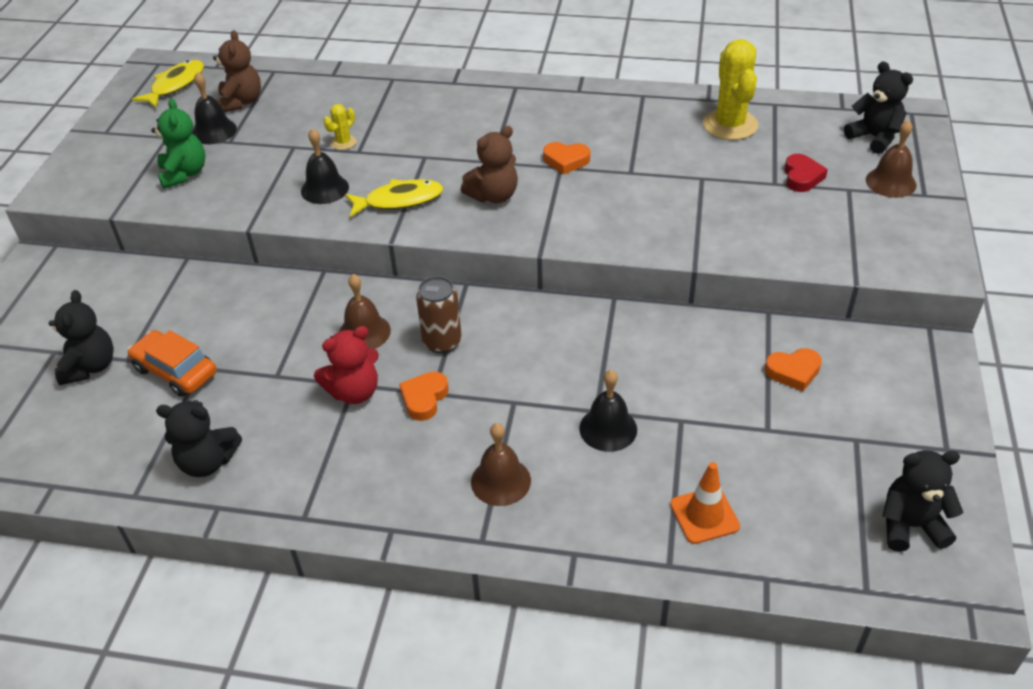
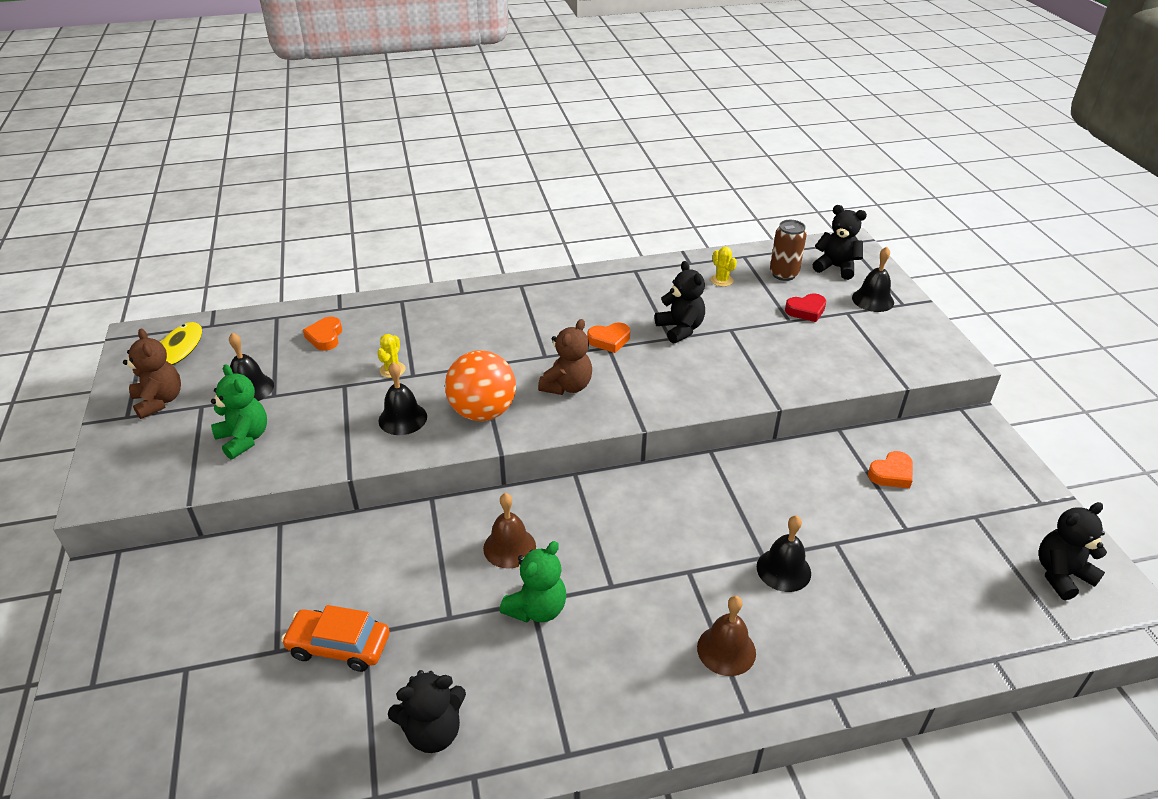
camera: 25 degrees left, 5 degrees down
(90, 367) = (239, 672): black teddy bear -> black teddy bear (680, 329)
(241, 102) = (261, 354): brown teddy bear -> brown teddy bear (159, 401)
(354, 392) = (537, 608): red teddy bear -> green teddy bear
(399, 200) = (483, 412): yellow fish -> orange ball
(424, 398) = (607, 594): orange heart -> orange heart (325, 337)
(442, 342) = (588, 535): brown can -> brown can (783, 274)
(704, 515) = (910, 621): orange traffic cone -> none
(730, 125) = (721, 280): yellow cactus -> yellow cactus, size x0.47
(802, 177) = (806, 311): red heart -> red heart turned 90 degrees clockwise
(890, 182) = (873, 300): brown bell -> black bell

